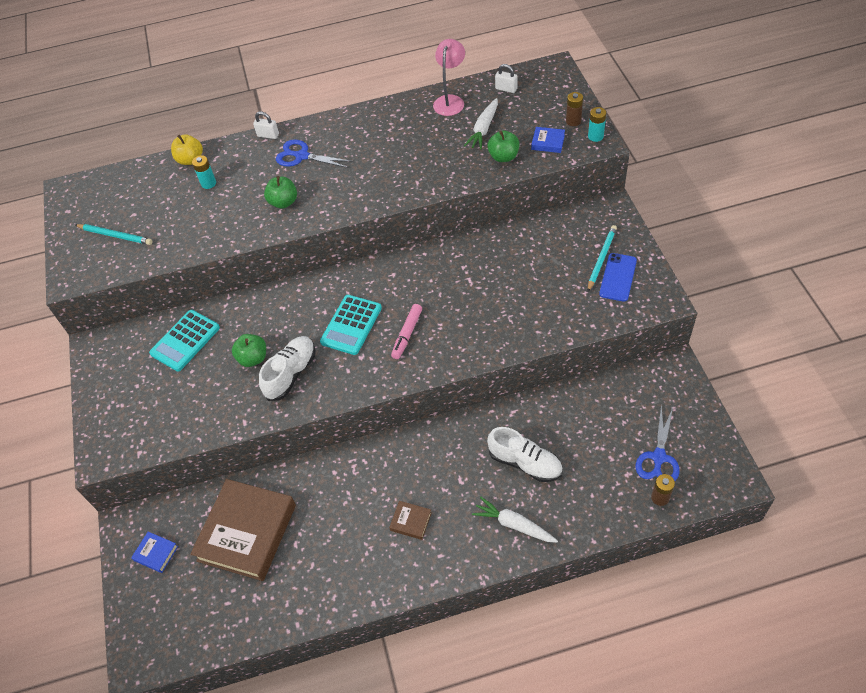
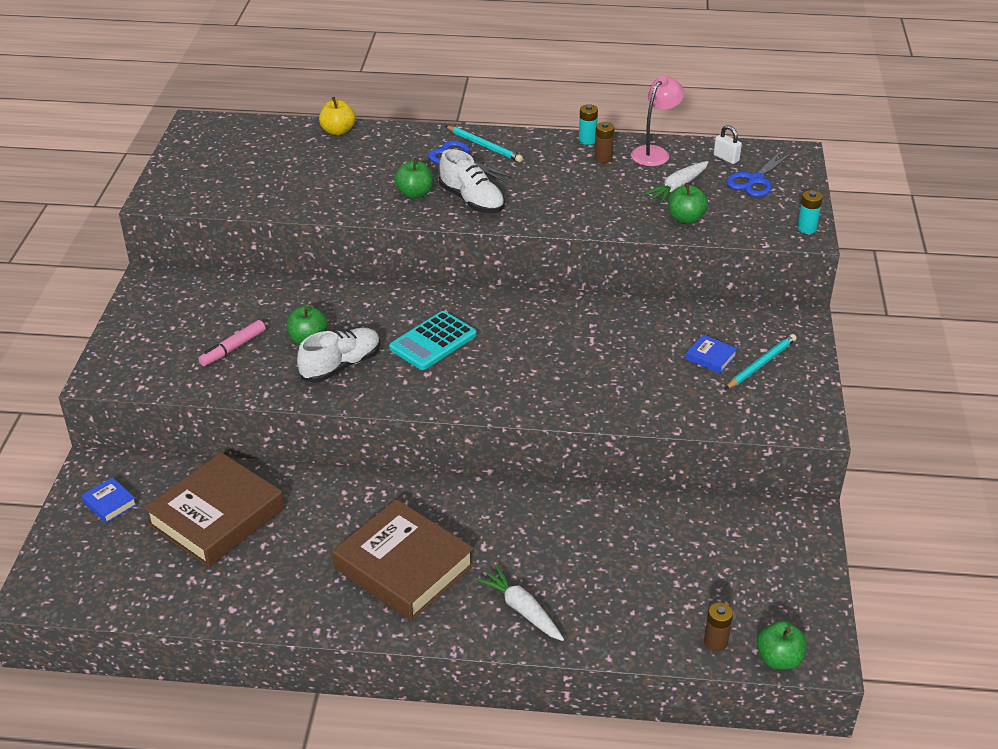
camera: 15 degrees right, 15 degrees down
(115, 235) = (222, 174): turquoise pencil -> turquoise pencil (484, 146)
(185, 341) = (246, 303): turquoise calculator -> none
(208, 183) = (345, 156): turquoise battery -> turquoise battery (587, 140)
(268, 135) = (433, 131): white padlock -> none
(407, 334) = (490, 368): pink marker -> pink marker (233, 348)
(411, 521) = (403, 567): brown book -> brown book, size x2.46
(525, 463) = (569, 554): white shoe -> white shoe (472, 201)
(548, 142) = (746, 219): blue book -> blue book (711, 357)
(573, 121) = (788, 208): brown battery -> brown battery (603, 158)
(618, 277) = (771, 387): blue phone -> none
(658, 457) = (736, 601): blue scissors -> blue scissors (755, 180)
(708, 494) = (778, 659): none -> green apple

